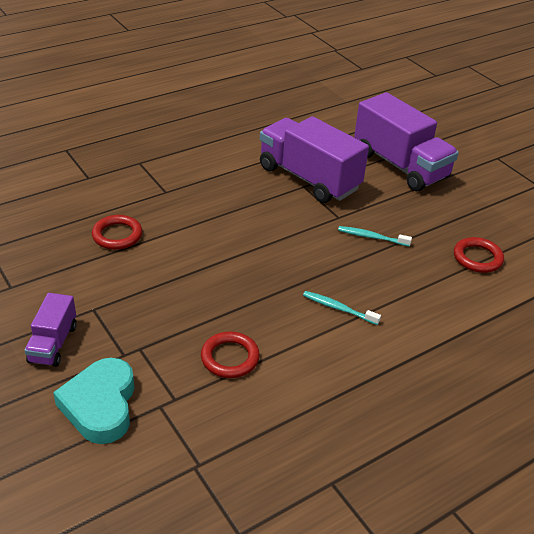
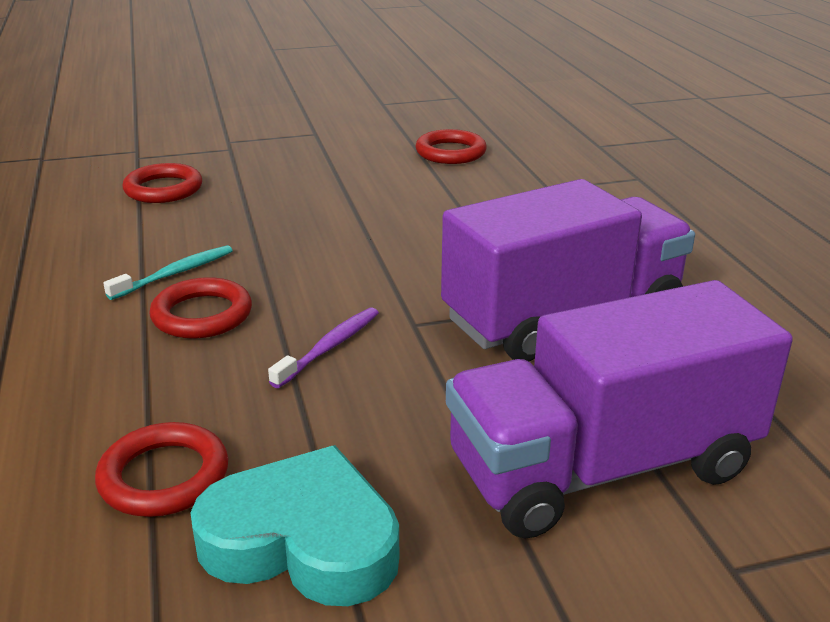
camera: 110 degrees right, 10 degrees down
(53, 343) = (276, 115): purple truck -> none
(100, 405) = (169, 128): turquoise heart -> turquoise heart (303, 541)
(371, 237) = (329, 347): turquoise toothbrush -> purple toothbrush
(371, 284) = (202, 315): none -> red ring

